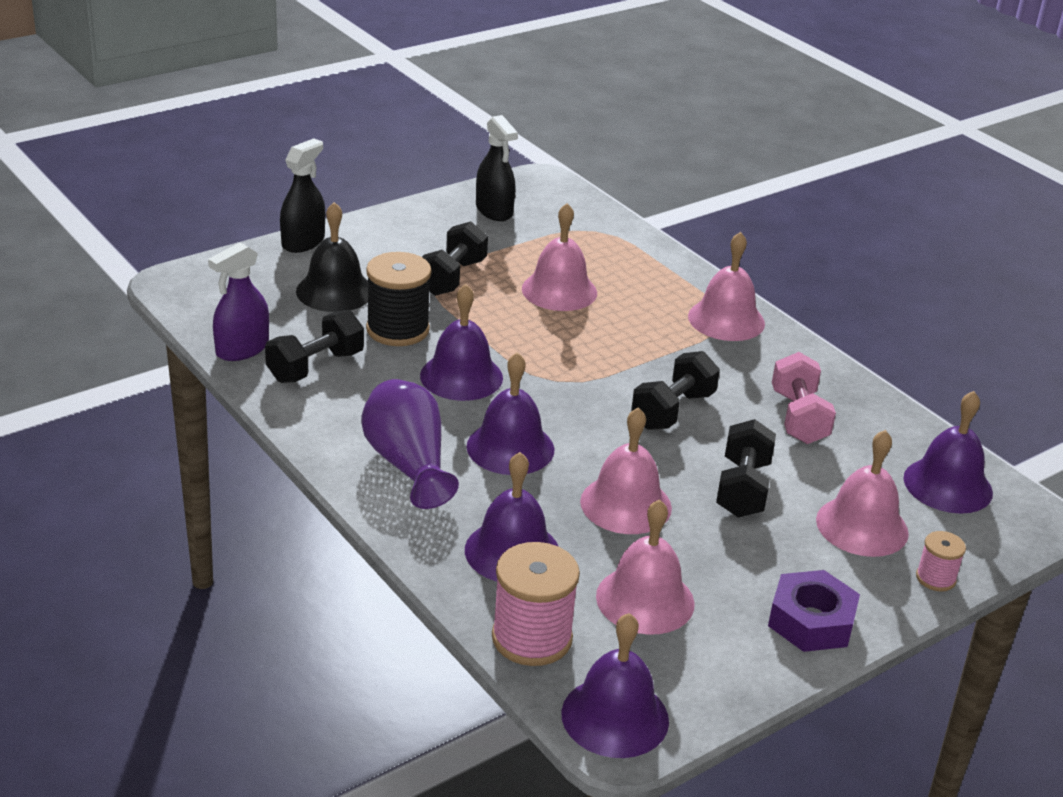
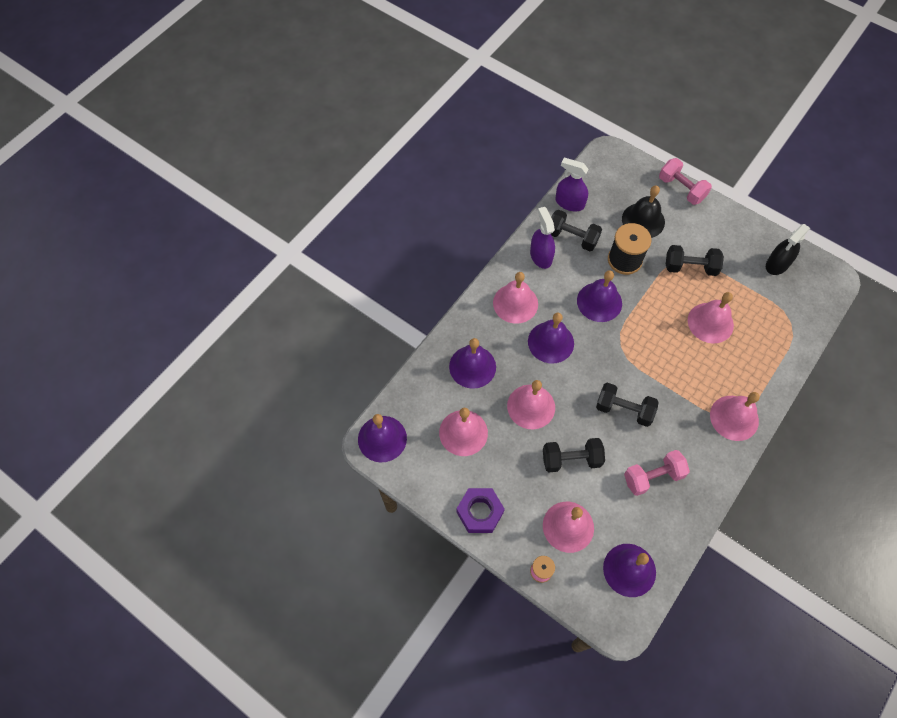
camera: 75 degrees right, 30 degrees up
(303, 242) = (681, 189): black spray bottle -> pink dumbbell
(329, 409) = (541, 256): none -> purple spray bottle
(408, 464) = (515, 303): purple vase -> pink bell
(531, 638) = (418, 392): pink spool -> none

